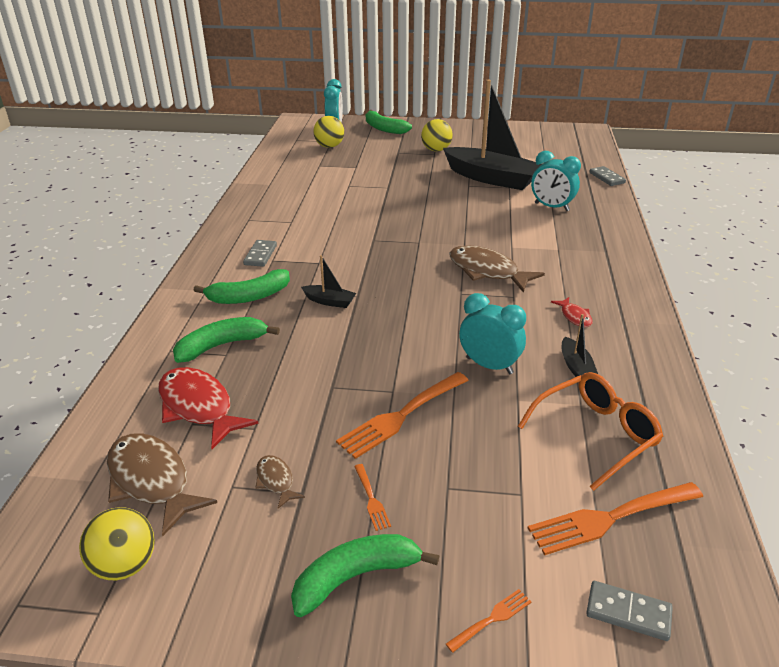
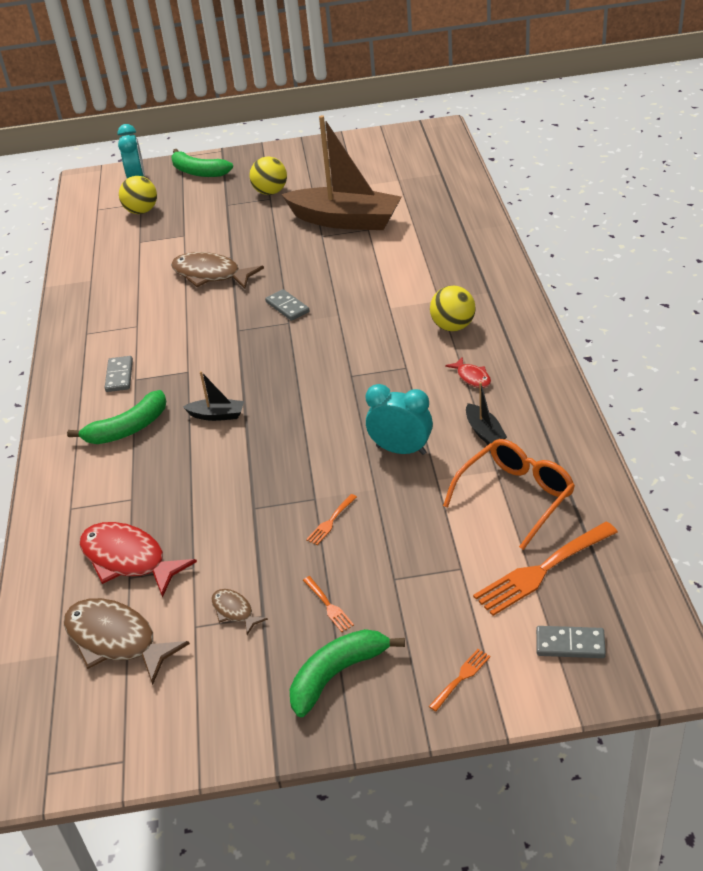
camera: 10 degrees left, 5 degrees up
(125, 565) = (128, 717): yellow ball -> yellow ball (453, 326)
(222, 345) = (123, 490): green banana -> none
(401, 416) = (331, 521): orange fork -> orange fork, size x0.47
(487, 271) = (371, 343): brown fish -> brown fish (211, 275)
(491, 178) = (345, 220): black boat -> brown boat
(551, 207) = (420, 247): turquoise clock -> none
(607, 178) = (472, 194): grey domino -> grey domino (287, 307)

